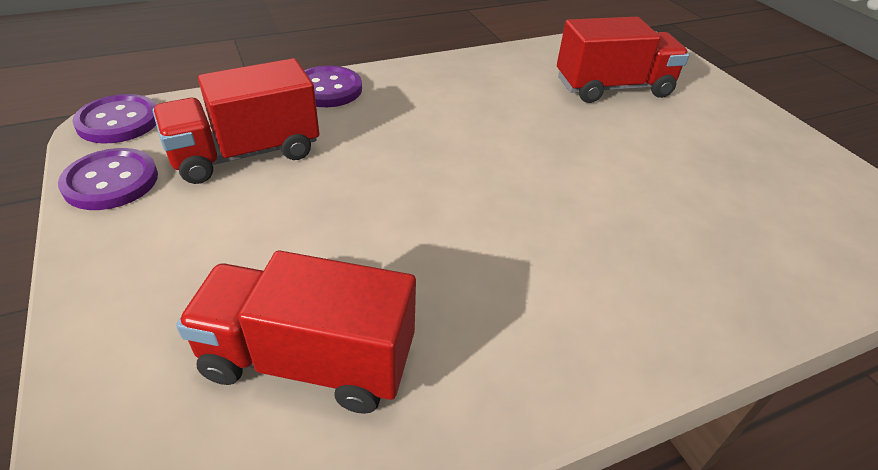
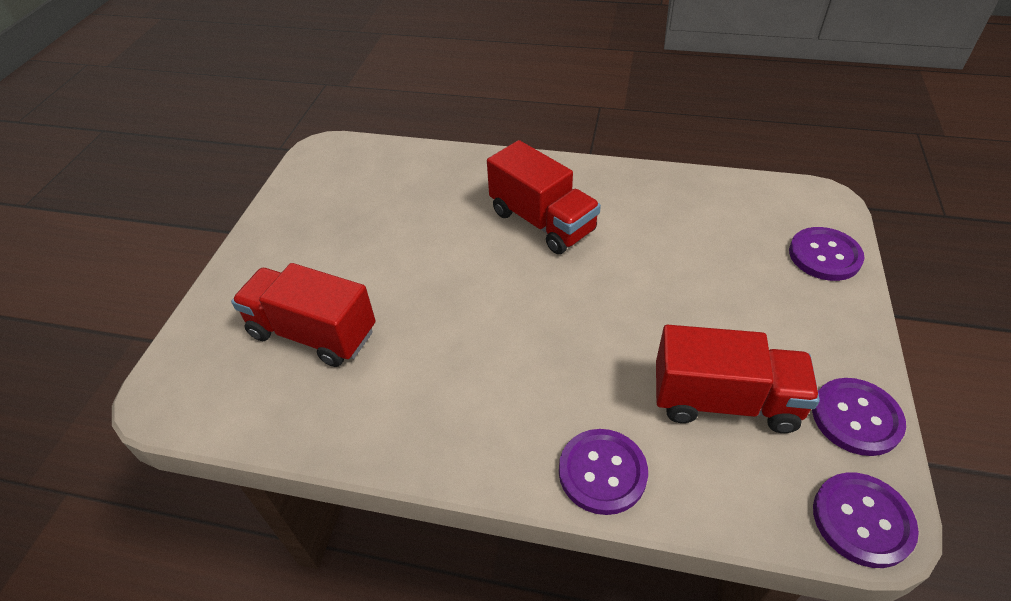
camera: 140 degrees left, 5 degrees up
(126, 374) = (824, 256): none -> purple button
(308, 360) = (723, 226): red truck -> red truck (542, 222)

